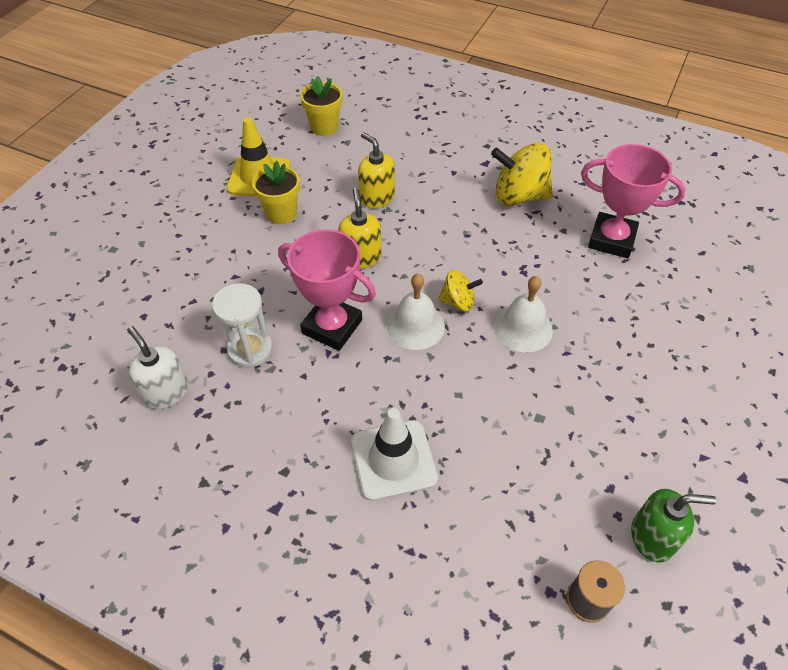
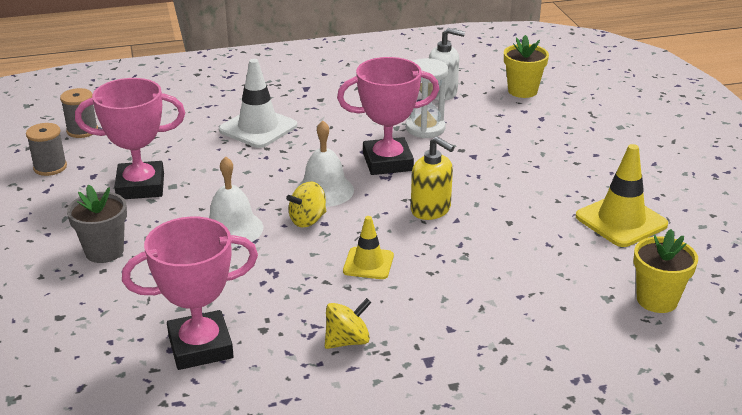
camera: 140 degrees right, 20 degrees down
(281, 213) = (548, 205): yellow flower pot -> yellow flower pot (522, 91)
(377, 198) = (489, 260): yellow soap dispenser -> none
(453, 239) = (368, 263): none -> yellow traffic cone
(519, 196) = (347, 341): yellow spinning top -> yellow spinning top, size x0.56
(570, 436) = (140, 186): none -> pink trophy
(641, 365) = (104, 251): none -> grey flower pot
(652, 537) = (50, 167): green soap dispenser -> grey spool

